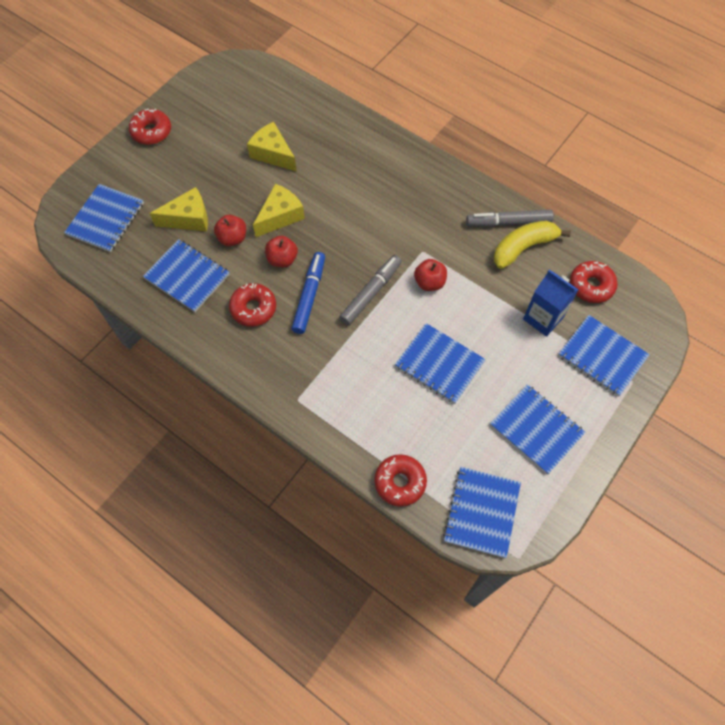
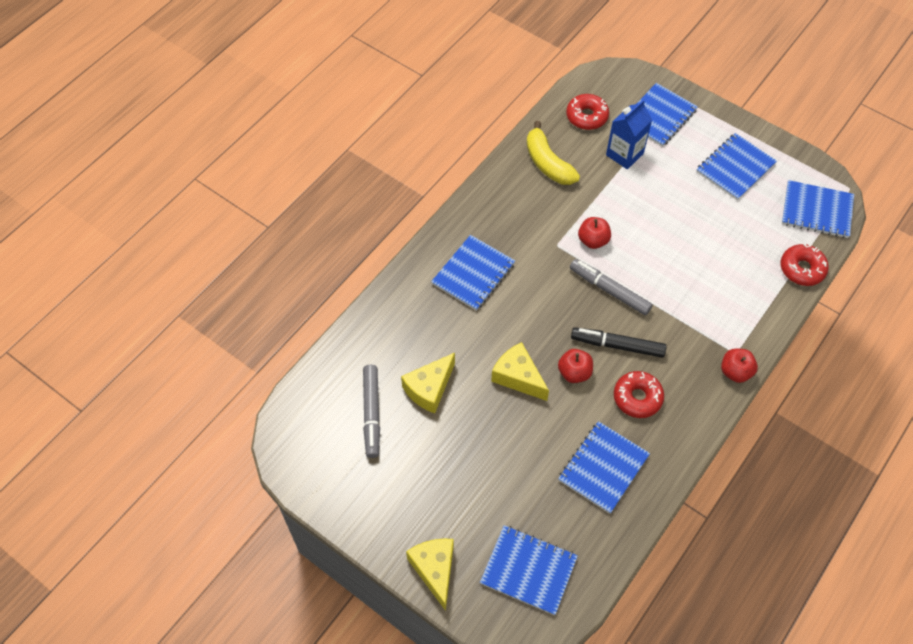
camera: 90 degrees left, 5 degrees down
(151, 131) = (391, 531): red donut -> none
(188, 218) = (524, 474): yellow cheese -> yellow cheese (435, 570)
(232, 238) = (549, 424): red apple -> red apple (735, 372)
(309, 296) = (617, 345): blue marker -> black marker
(439, 364) = (681, 235): blue notebook -> blue notebook (473, 274)
(508, 222) = (518, 173): grey marker -> grey marker (371, 413)

